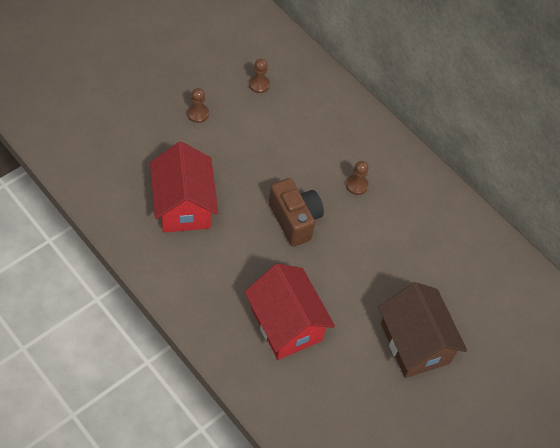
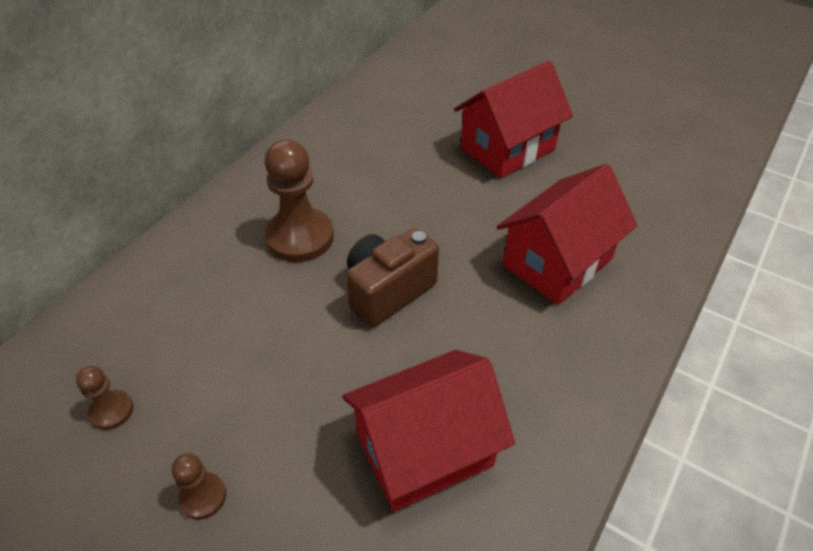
camera: 100 degrees left, 10 degrees down
(356, 185) = (300, 237): brown pawn -> brown pawn, size x2.00
(415, 343) = (507, 148): brown house -> red house

